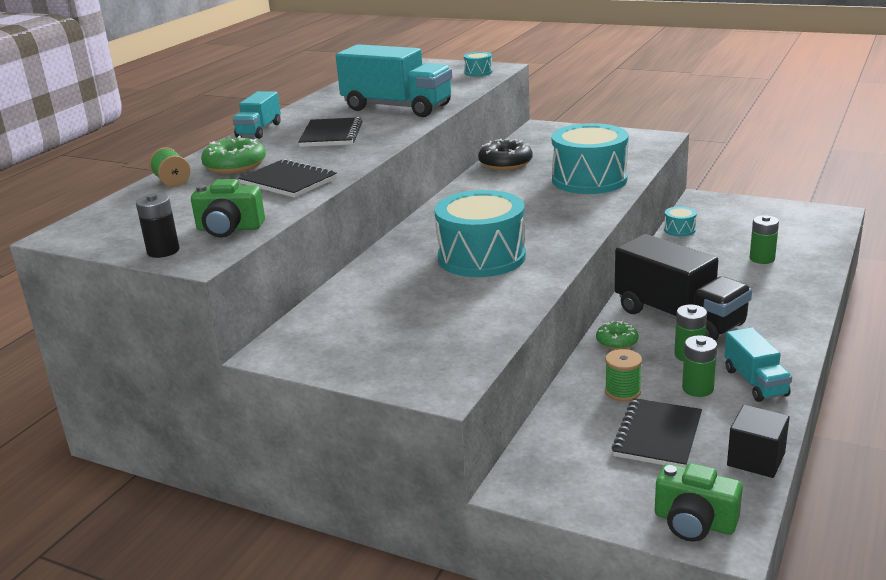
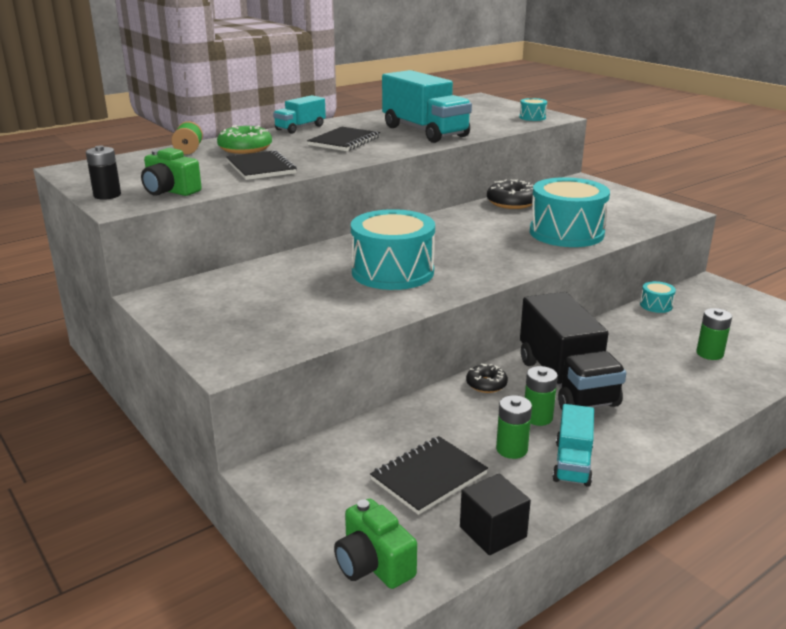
camera: 25 degrees right, 0 degrees up
(617, 341) = (486, 384): green donut -> black donut
(622, 392) = (442, 428): green spool -> none

